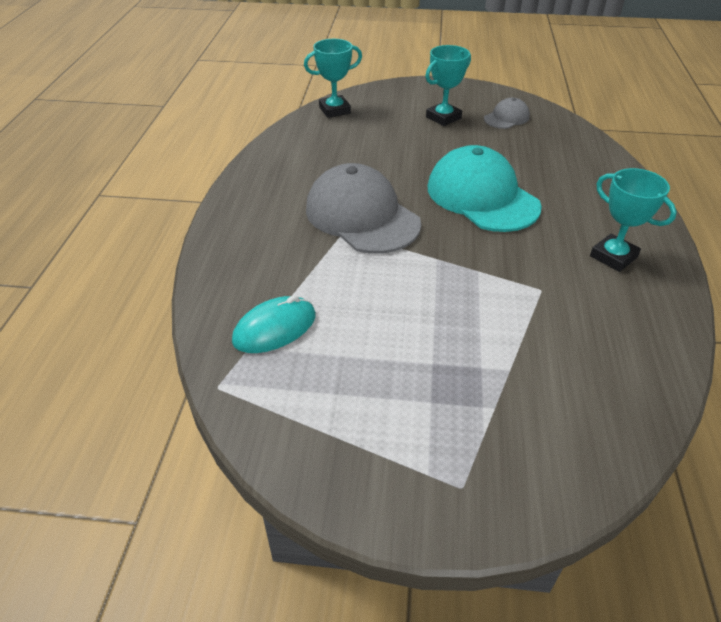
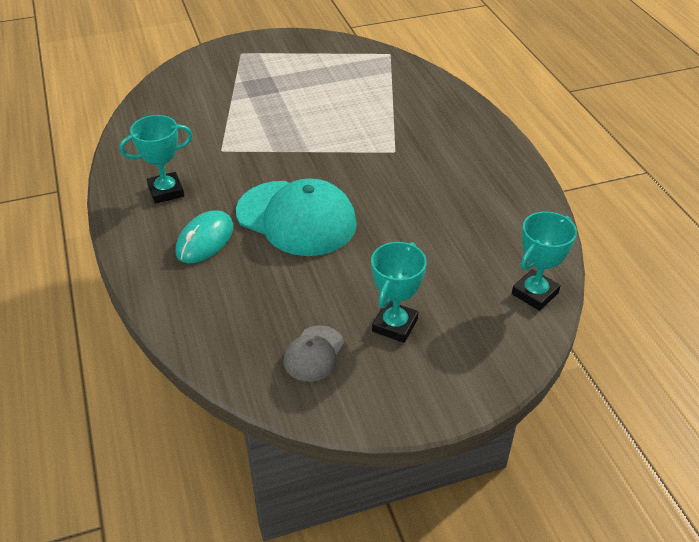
camera: 155 degrees right, 0 degrees up
(275, 328) = (385, 83): turquoise mouse -> turquoise mouse (205, 240)
(362, 216) = (391, 168): grey cap -> none
(613, 257) = (166, 191): turquoise trophy -> turquoise trophy turned 45 degrees counterclockwise

